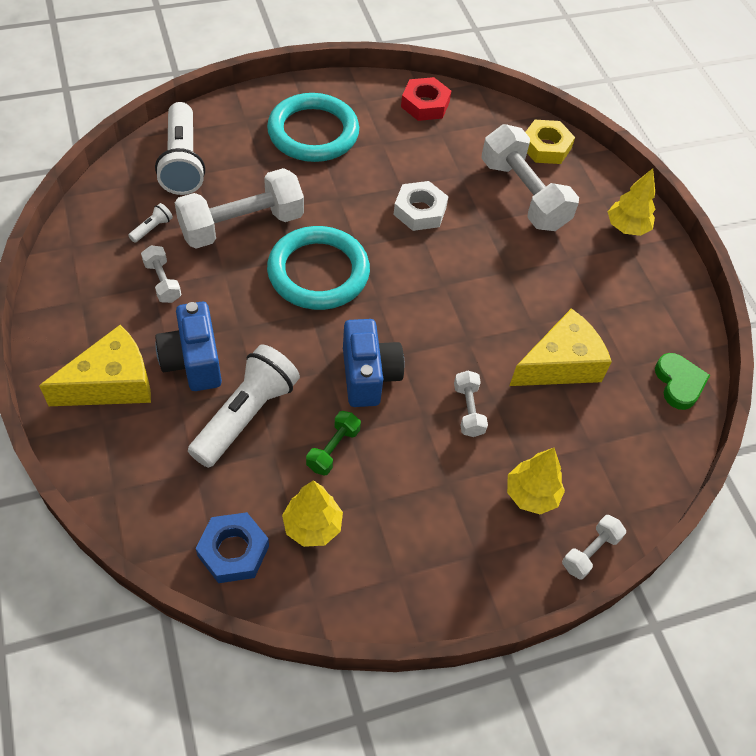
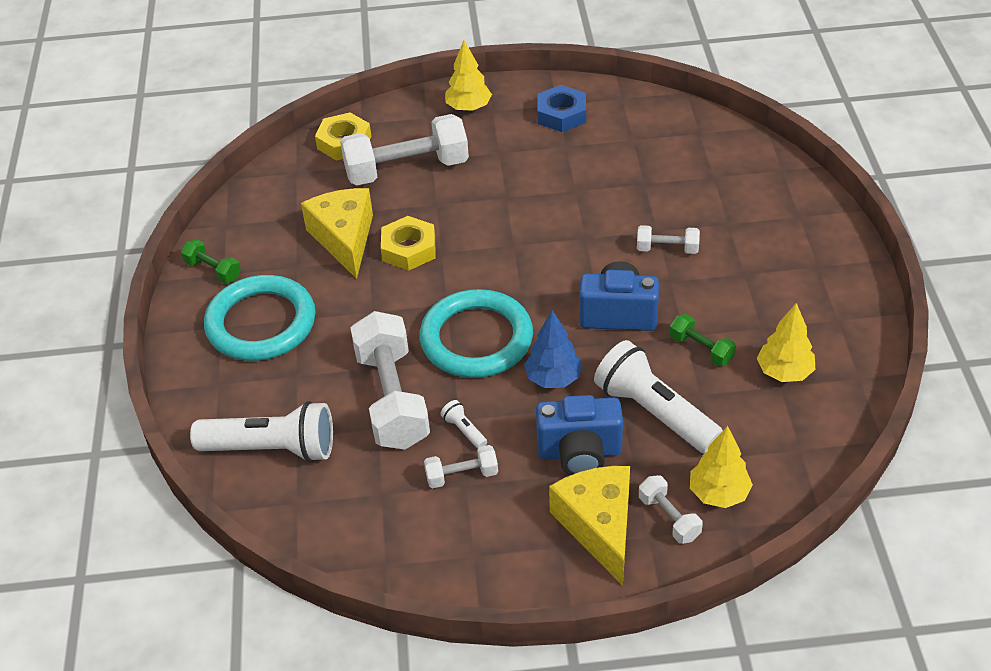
camera: 70 degrees left, 10 degrees down
(152, 228) = (376, 483): white flashlight -> white flashlight (464, 430)
(233, 551) = (808, 432): blue nut -> blue nut (561, 114)
(278, 333) = (553, 378): none -> blue tree
(366, 94) = (213, 270): none -> green dumbbell
(420, 211) = (409, 249): white nut -> yellow nut
(425, 104) = (247, 223): red nut -> none
(531, 495) = (760, 222): yellow tree -> yellow tree (719, 493)
(560, 364) = (623, 180): yellow cheese -> yellow cheese (344, 239)
(590, 552) = (816, 196): white dumbbell -> white dumbbell (669, 518)
(679, 383) = (654, 112): green heart -> none

